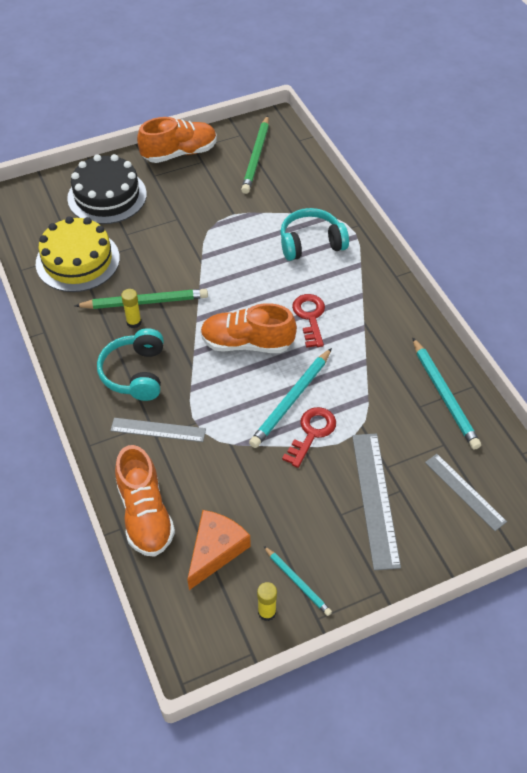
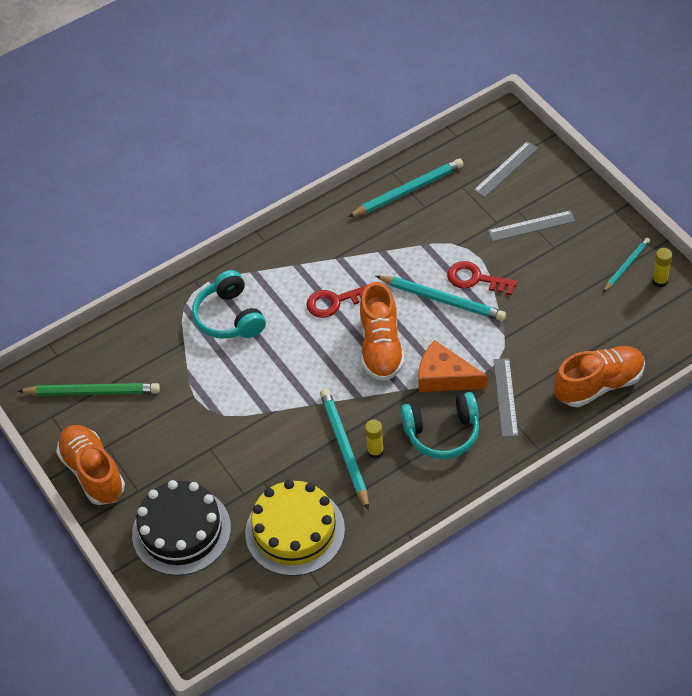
camera: 95 degrees left, 0 degrees up
(145, 302) = (344, 449): green pencil -> turquoise pencil
(215, 550) = (616, 326): orange cheese -> orange cheese (445, 377)
(375, 499) = (531, 226): grey ruler -> grey ruler, size x0.65

